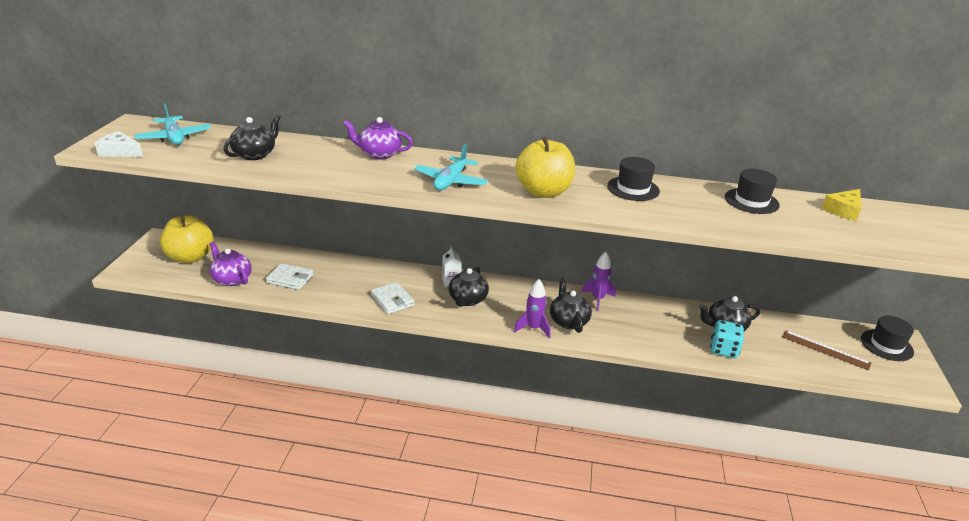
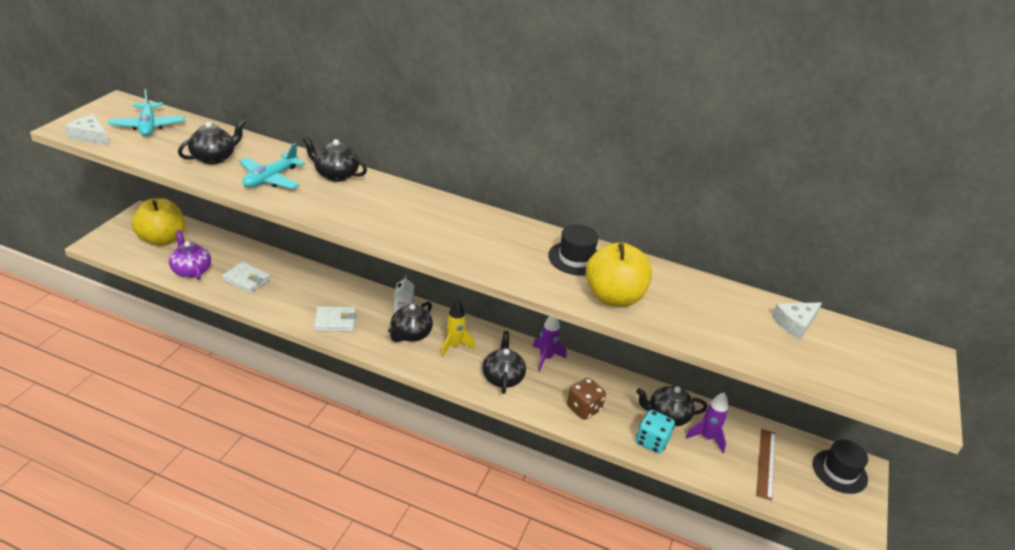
camera: 10 degrees right, 5 degrees up
(379, 154) = (336, 175): purple teapot -> black teapot
(392, 300) = (335, 321): white wallet -> white wallet turned 75 degrees counterclockwise
(450, 181) = (389, 219): turquoise plane -> turquoise plane (270, 179)
(512, 303) = (454, 346): none -> yellow rocket
(533, 328) = (462, 379): purple rocket -> purple rocket (707, 437)
(543, 192) = (477, 247): yellow apple -> yellow apple (613, 297)
(652, 334) = (583, 408): none -> brown dice
(751, 201) = (697, 294): black hat -> none
(825, 350) = (766, 463): brown ruler -> brown ruler turned 60 degrees clockwise
(843, 210) = (795, 323): yellow cheese -> white cheese

